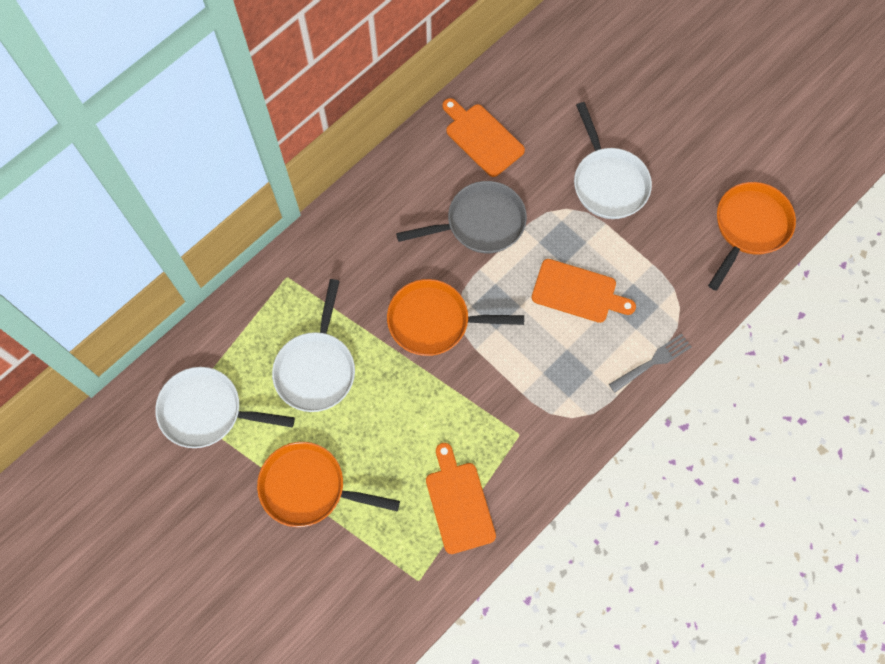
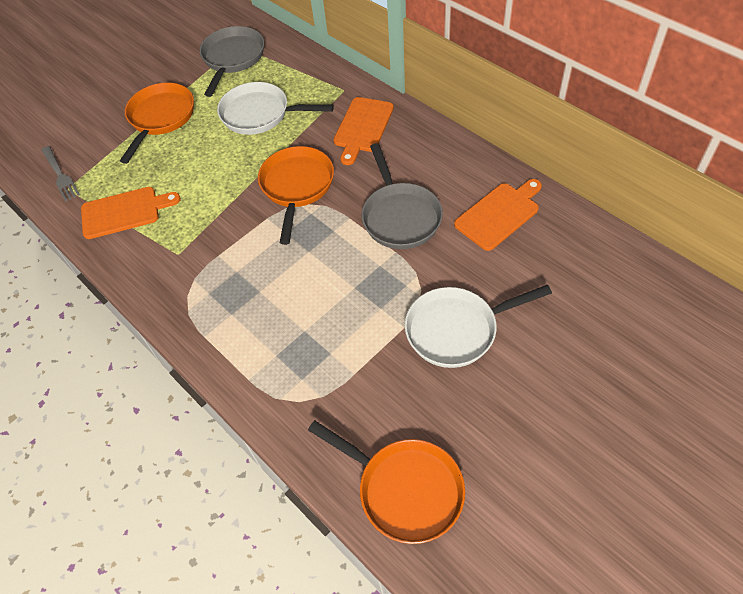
camera: 95 degrees right, 15 degrees down
(207, 411) = (232, 58): white pan -> grey pan
(578, 292) = (322, 301): orange cutting board -> orange cutting board (363, 127)
(652, 362) = (235, 370): grey fork -> grey fork (60, 175)

